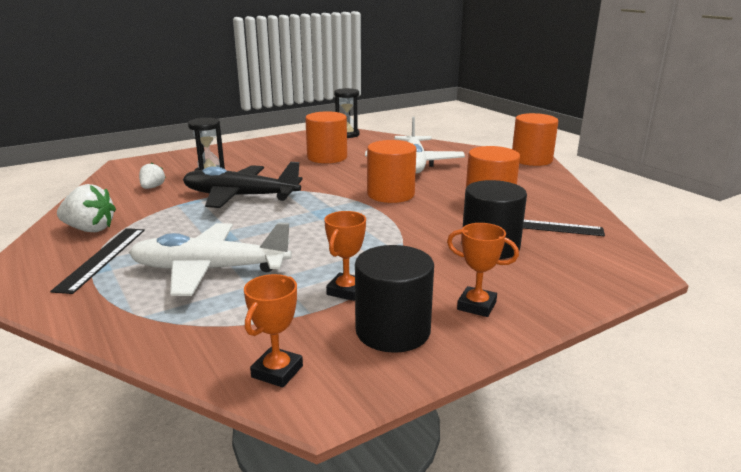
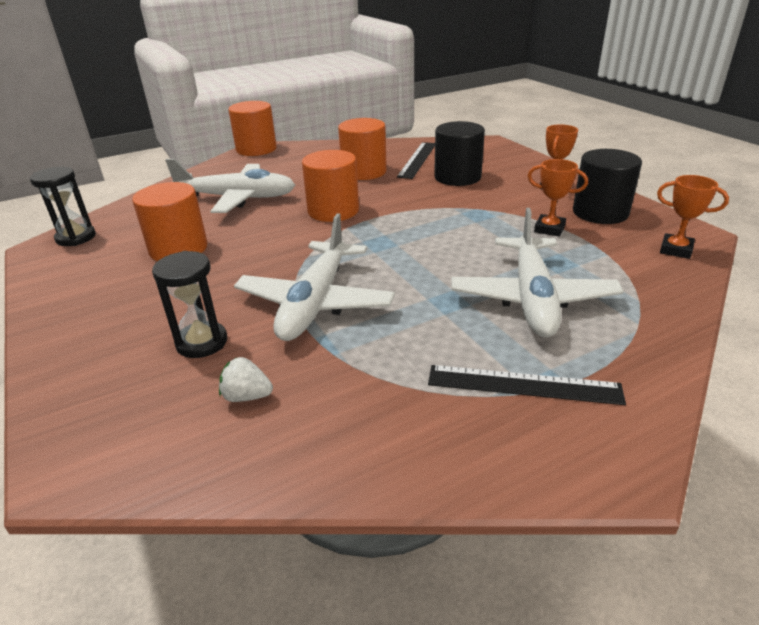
camera: 85 degrees left, 10 degrees up
(90, 229) = (428, 426): white strawberry -> none
(240, 196) = (315, 303): black plane -> white plane

